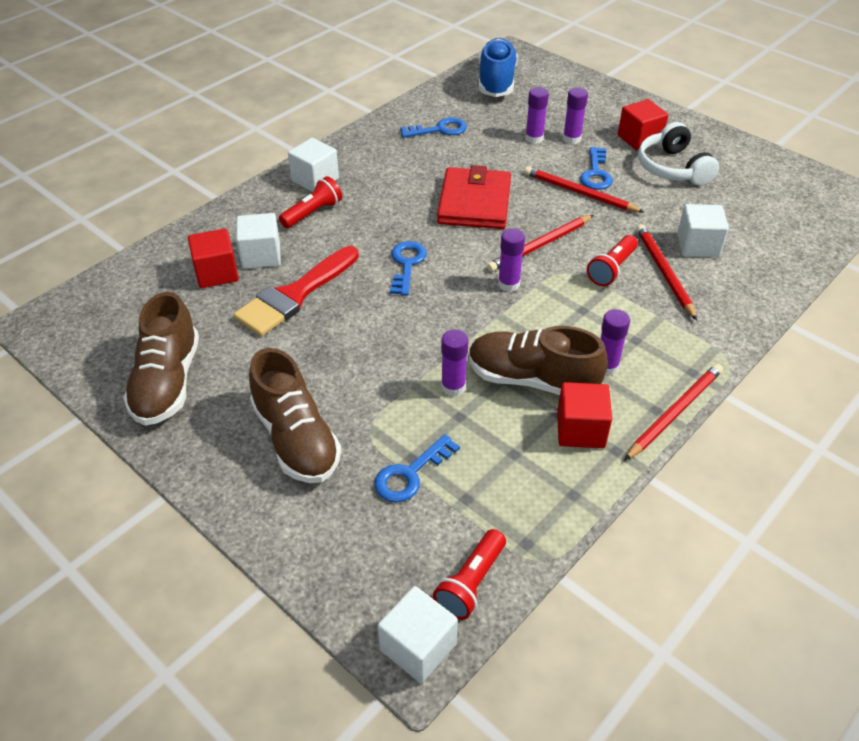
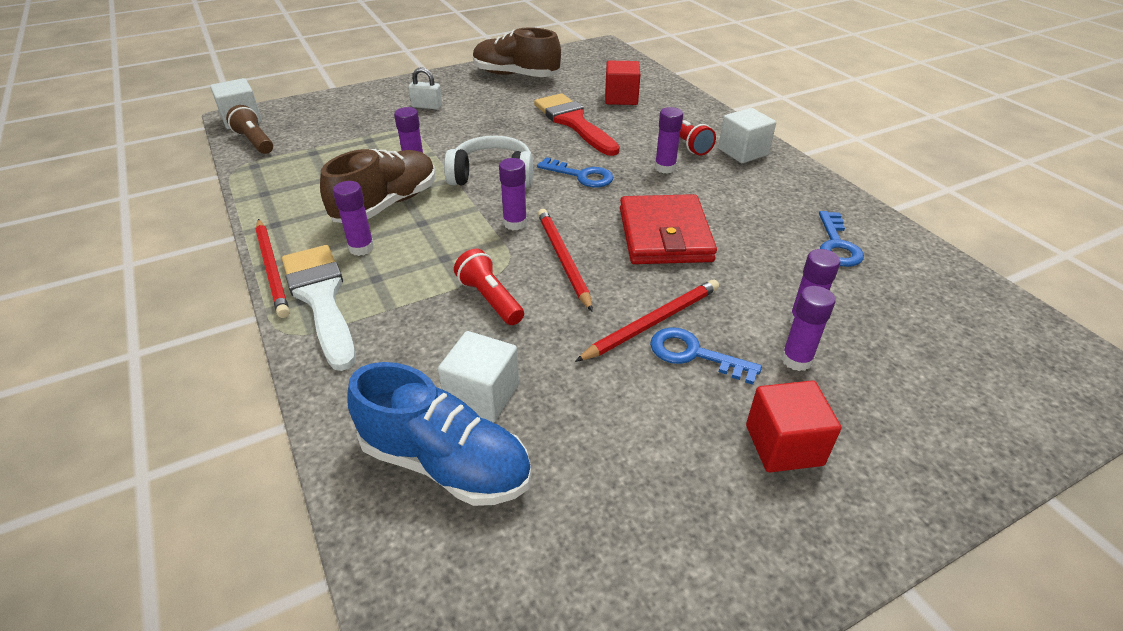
camera: 110 degrees right, 5 degrees down
(261, 256) = (634, 116): white cube -> none
(296, 439) = (427, 106): brown shoe -> white padlock
(367, 218) = (665, 168): none -> purple glue stick
(410, 474) = (355, 137): blue key -> none
(471, 583) = (255, 141): red flashlight -> brown flashlight
(474, 203) = (664, 235): red wallet -> red wallet turned 60 degrees clockwise
(496, 82) = (987, 330): blue shoe -> blue shoe (445, 463)
(580, 430) = (312, 213): red cube -> none
(664, 272) = (455, 340): red pencil -> none
(672, 168) = (682, 452): white headphones -> white headphones (492, 176)
(682, 361) = (321, 299): none -> white brush

